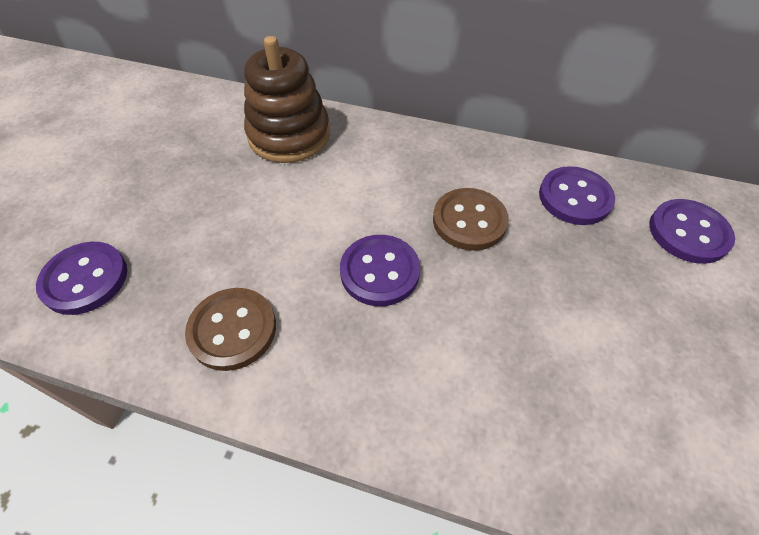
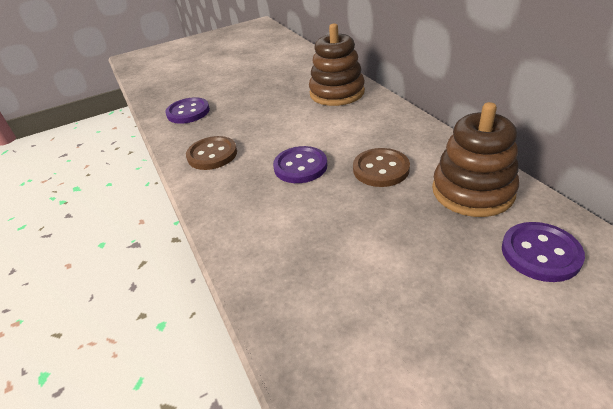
camera: 50 degrees right, 15 degrees down
(574, 197) = (472, 191): purple button -> brown stacking toy

